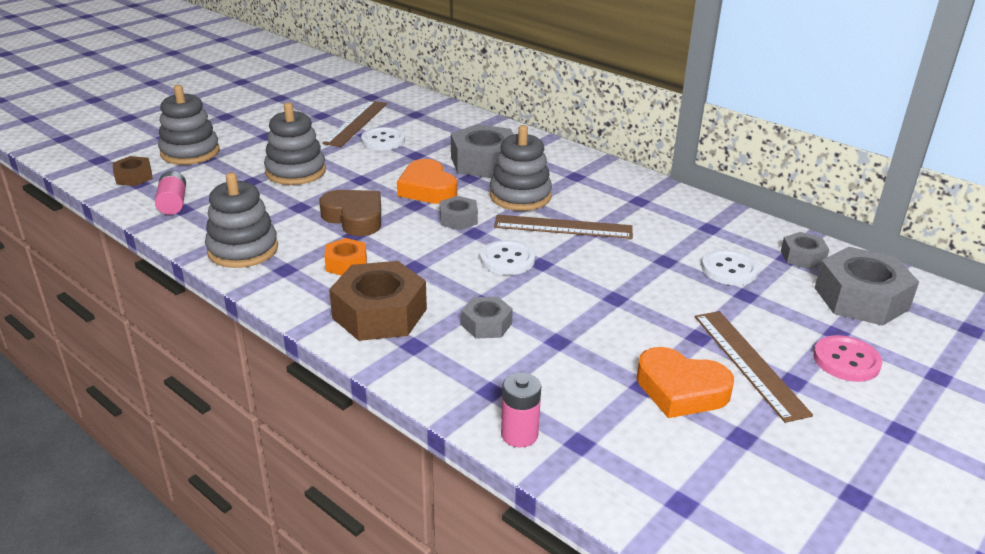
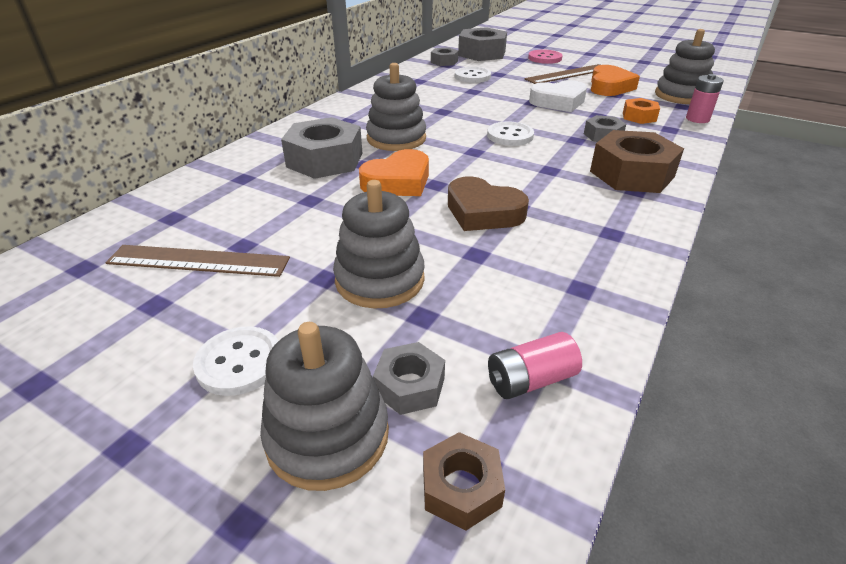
camera: 100 degrees left, 5 degrees up
(243, 250) = (600, 270): grey stacking toy -> grey stacking toy (681, 95)
(346, 264) = (573, 201): orange nut -> orange nut (639, 117)
(354, 218) = (483, 212): brown heart -> brown heart turned 90 degrees counterclockwise
(383, 140) = (267, 228): white button -> white button (239, 362)
(458, 219) = (454, 160): grey nut -> grey nut (409, 386)
(563, 227) = (444, 120): brown ruler -> none
(613, 320) = (558, 102): none -> white heart

